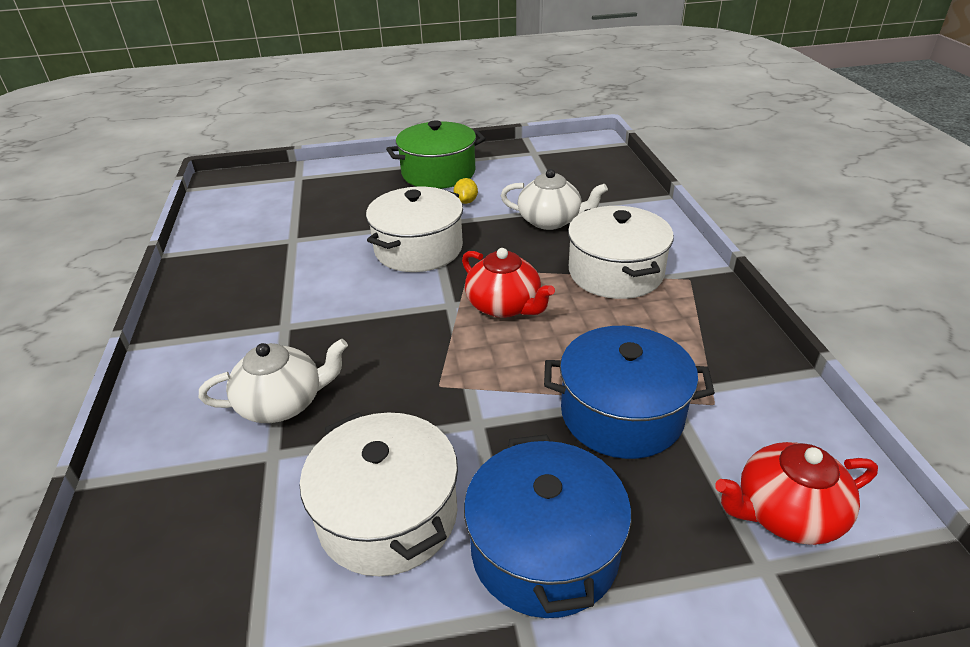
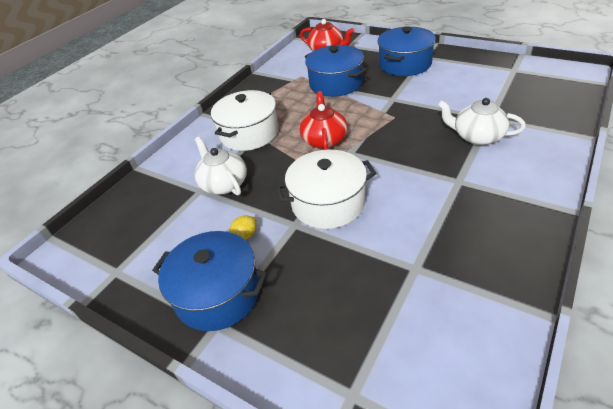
camera: 135 degrees left, 5 degrees up
(388, 515) = (450, 85): white pot -> none
(438, 173) = (218, 294): green pot -> blue pot

